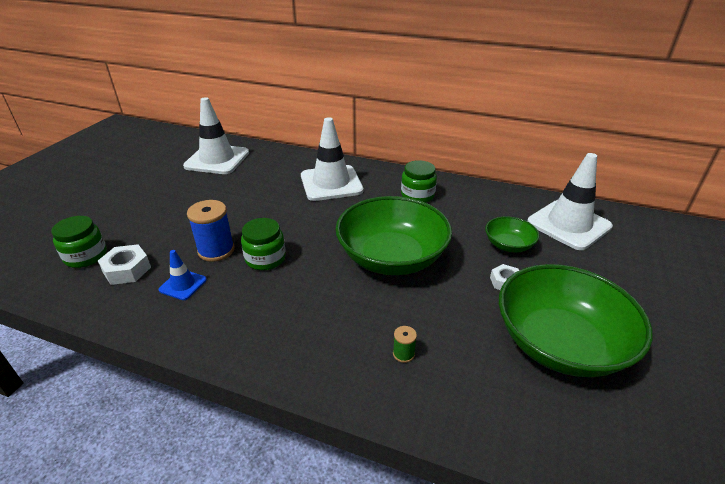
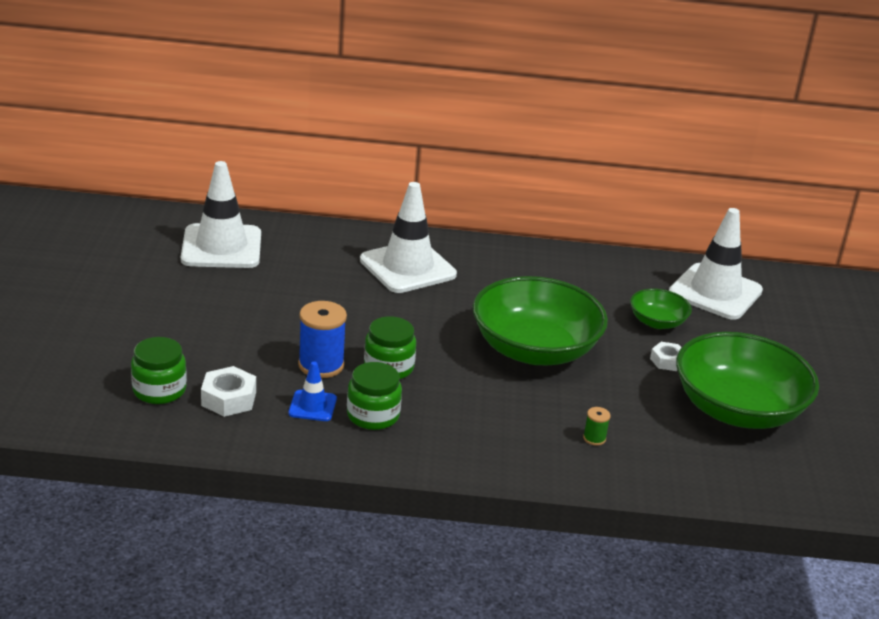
camera: 20 degrees left, 5 degrees down
(417, 195) = (527, 273): green jar -> green jar (373, 415)

